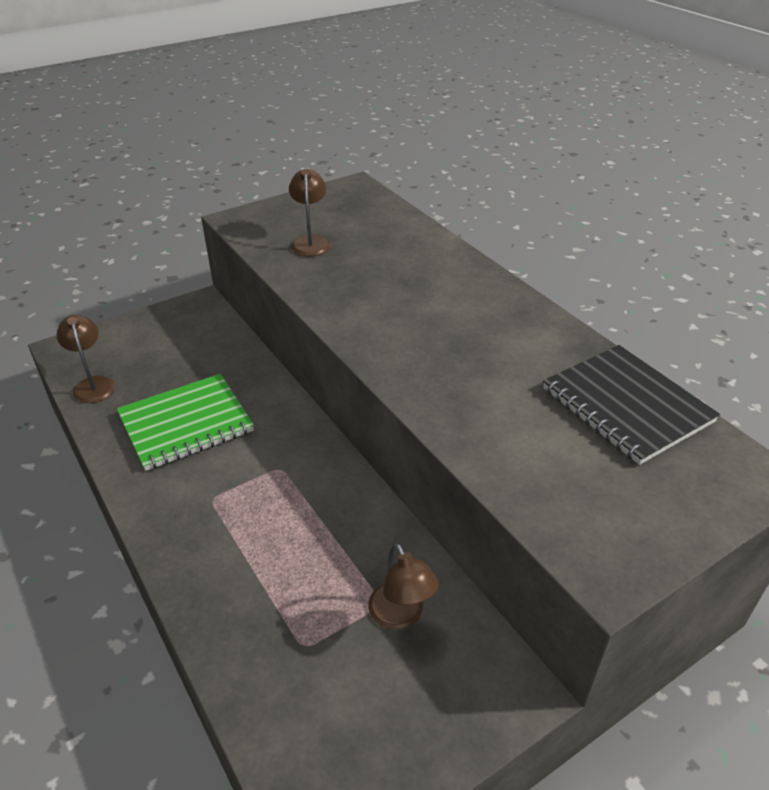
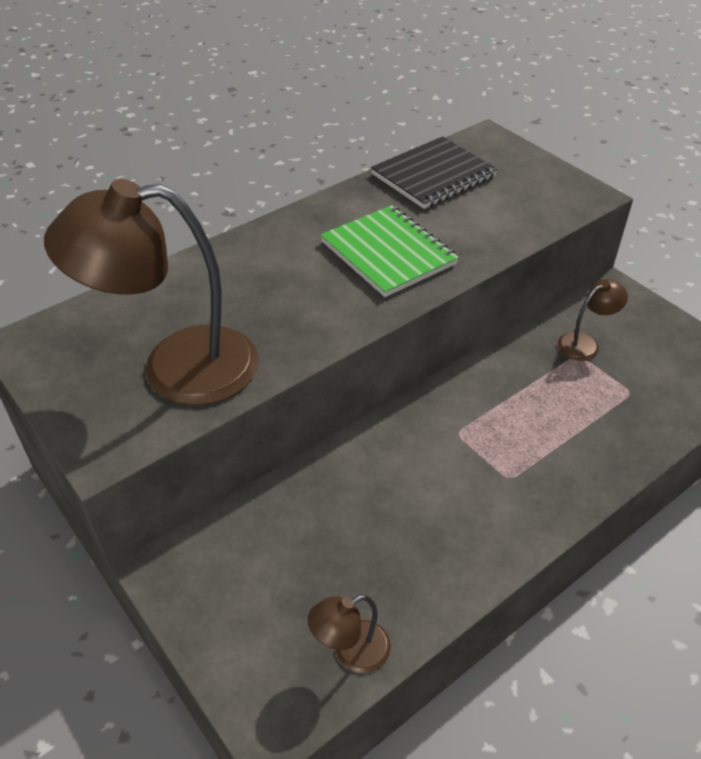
camera: 95 degrees left, 5 degrees up
(186, 423) = (409, 525): green notebook -> green notebook (388, 253)
(310, 242) = (176, 368): brown lamp -> brown lamp, size x2.26

